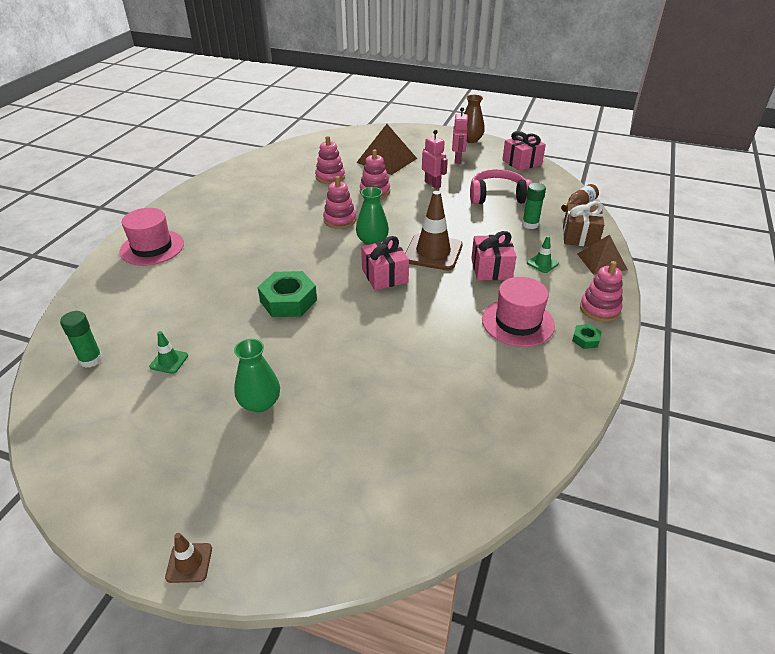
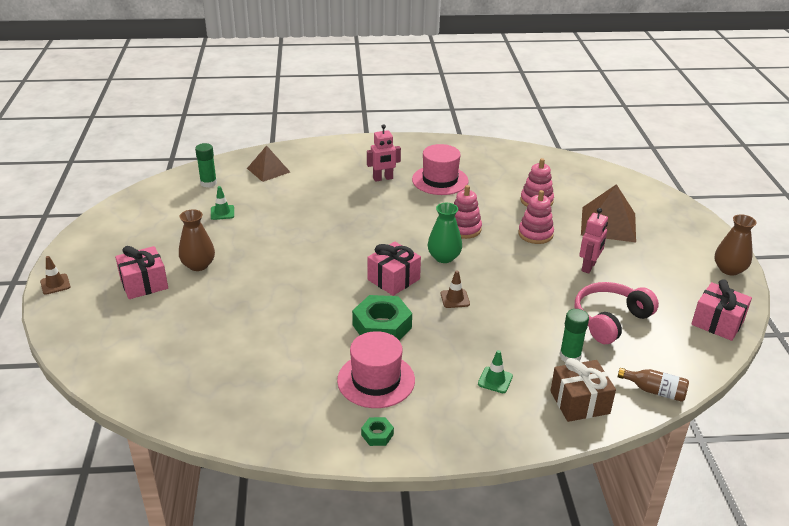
camera: 65 degrees right, 5 degrees down
(152, 248) = (347, 156): pink hat -> pink hat (440, 180)
(260, 403) = (198, 265): green vase -> brown vase
(288, 300) = (322, 240): green nut -> green nut (382, 326)
(433, 252) = (455, 299): brown traffic cone -> brown traffic cone, size x0.47
(458, 159) = (666, 271): pink robot -> pink robot (383, 178)
(491, 269) = (455, 344): pink gift -> pink gift (144, 284)
(498, 196) = (609, 319): pink headphones -> pink headphones turned 105 degrees counterclockwise
(599, 309) = (438, 439): pink stacking toy -> none
(602, 261) = (537, 429): brown pyramid -> brown pyramid (268, 170)

